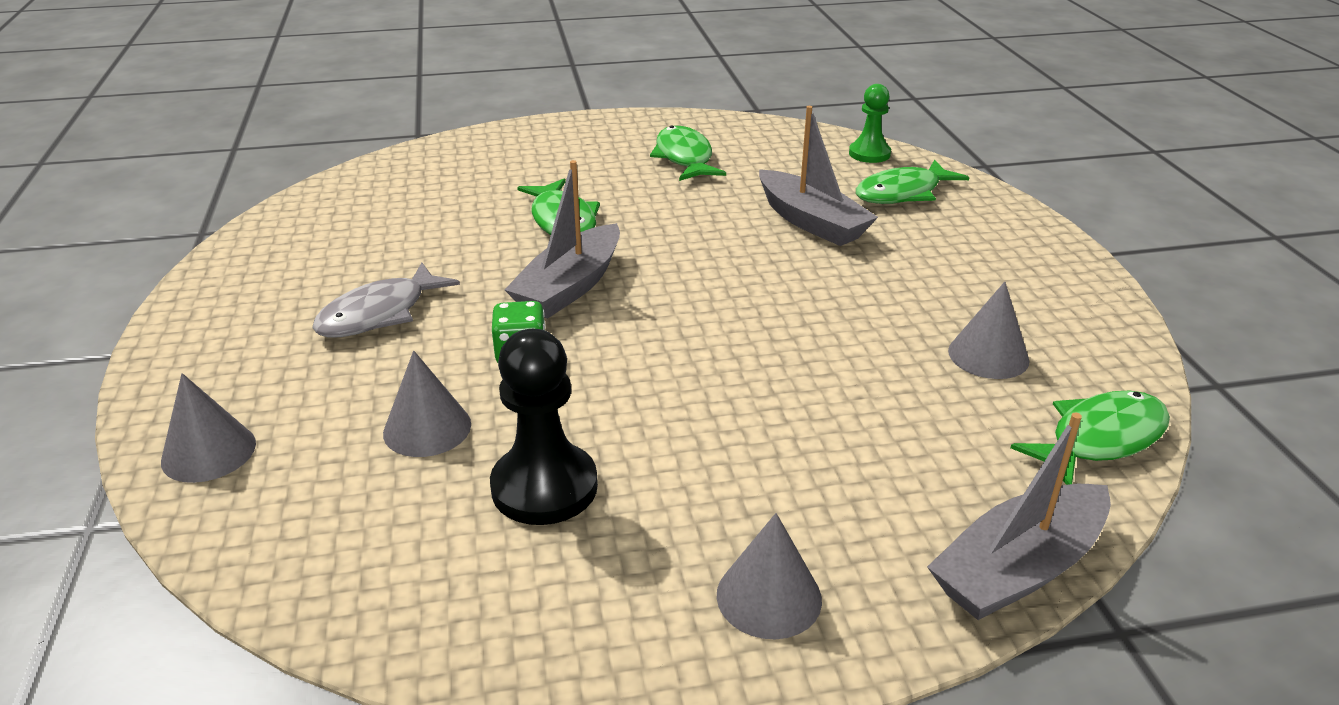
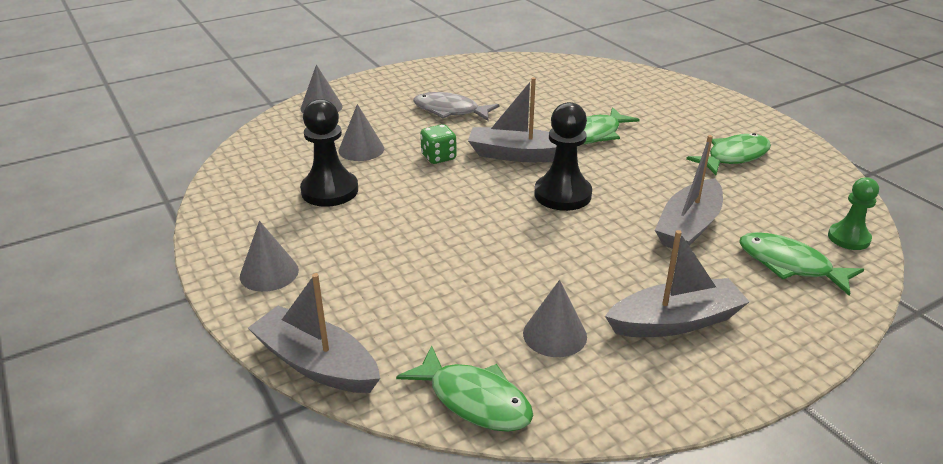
camera: 70 degrees right, 0 degrees up
(696, 279) = (562, 194): none -> black pawn
(980, 277) = (675, 321): none -> grey boat

